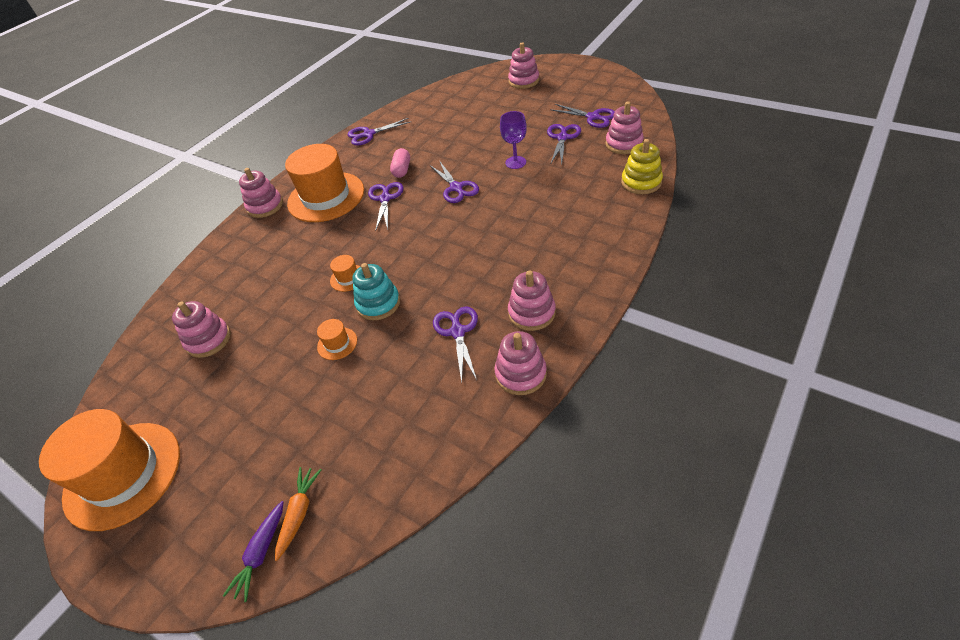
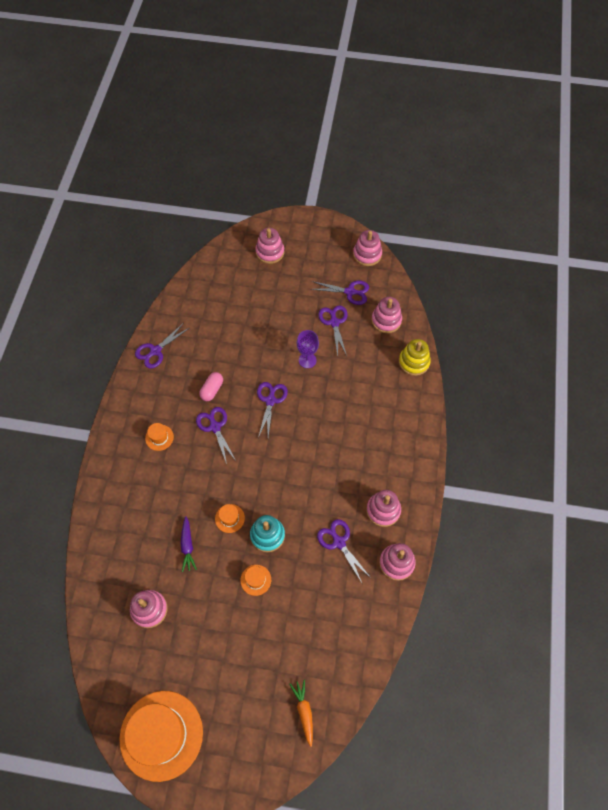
camera: 30 degrees left, 15 degrees up
(261, 553) = (295, 745): purple carrot -> purple carrot (187, 546)
(265, 206) = (107, 462): pink stacking toy -> pink stacking toy (367, 254)
(326, 197) = (159, 437): orange hat -> orange hat, size x0.41
(402, 170) = (212, 390): pink capsule -> pink capsule turned 45 degrees clockwise
(456, 188) = (270, 400): purple scissors -> purple scissors turned 120 degrees counterclockwise

